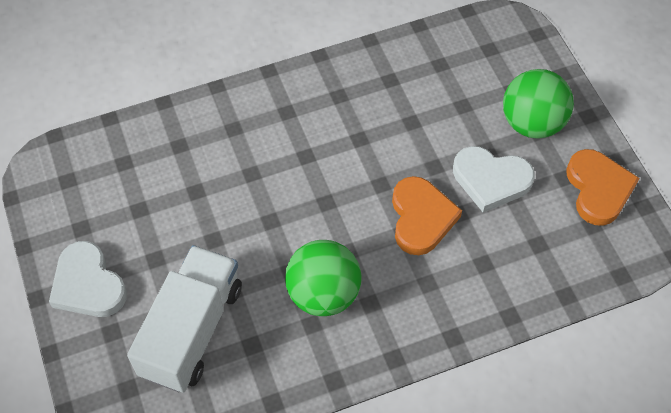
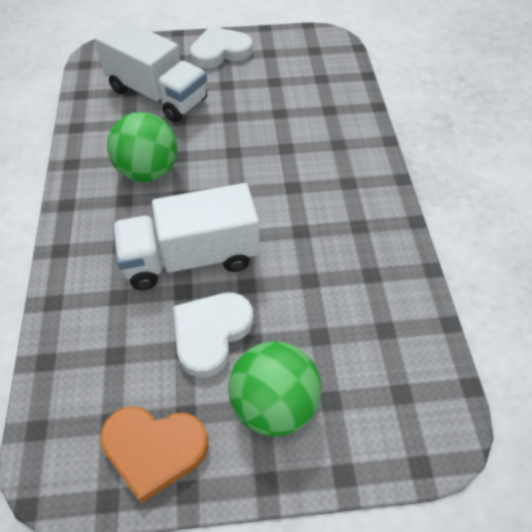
camera: 105 degrees right, 5 degrees down
(421, 218) = (191, 258): orange heart -> white truck

